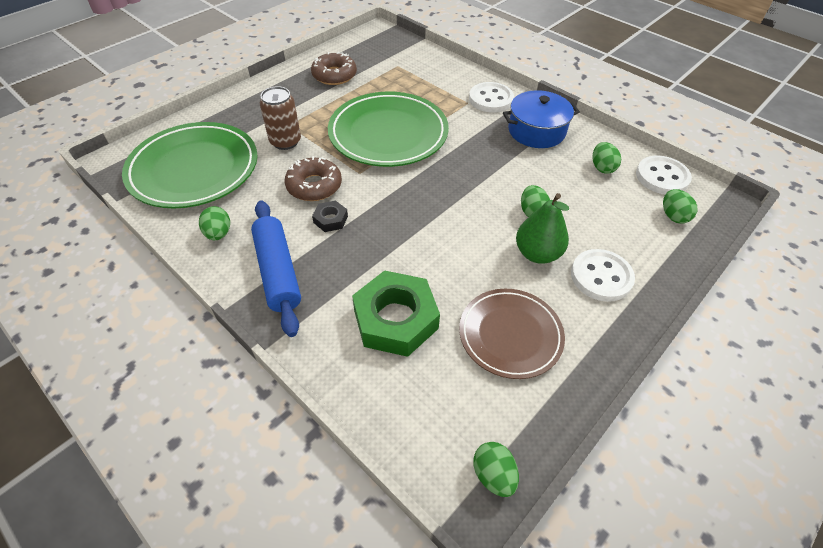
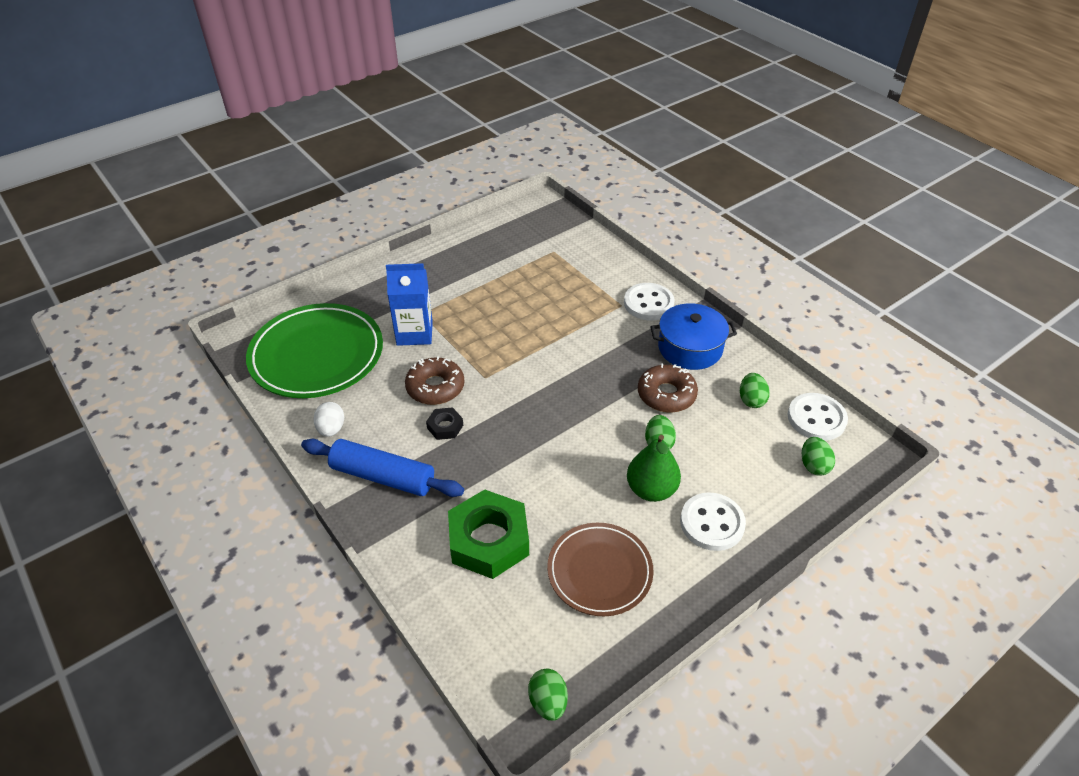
camera: 10 degrees right, 5 degrees down
(218, 233) = (331, 429): green egg -> white egg
(278, 272) = (383, 476): blue rolling pin -> blue rolling pin turned 60 degrees counterclockwise
(285, 142) = (414, 333): brown can -> blue carton
(334, 75) = (481, 257): brown donut -> brown donut (666, 394)
(388, 133) = (525, 334): green plate -> none

